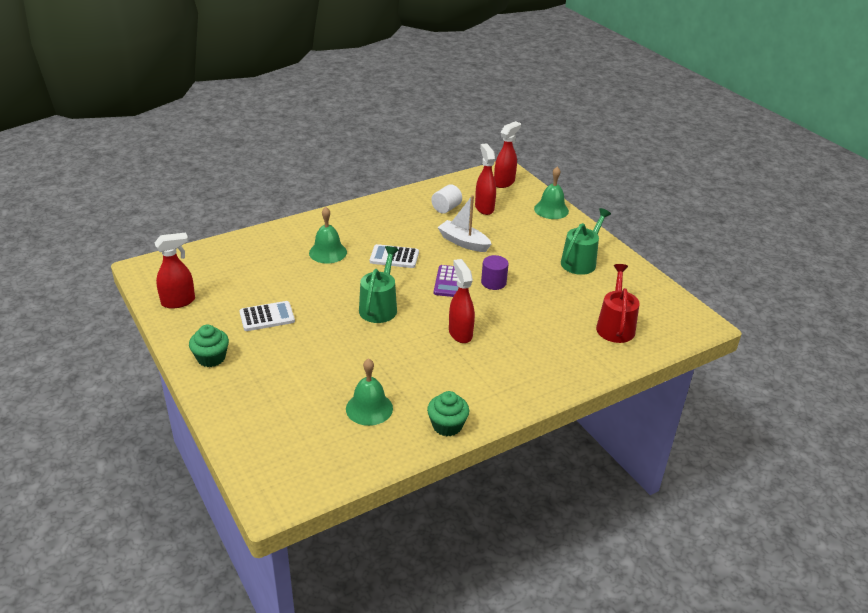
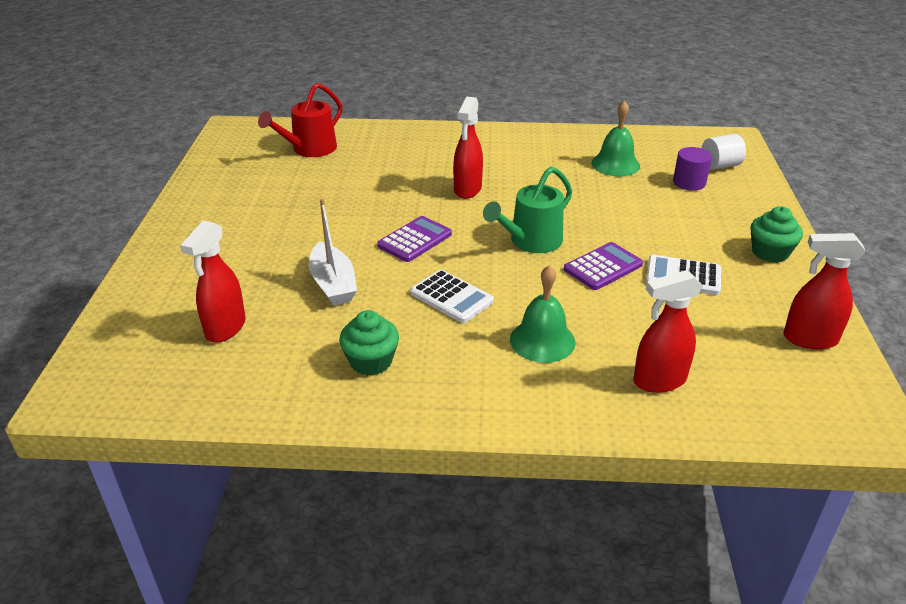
camera: 145 degrees left, 0 degrees up
(321, 305) = (603, 267): none -> purple calculator
(446, 208) = (281, 351): white cylinder -> white cylinder (720, 165)
(447, 425) = (555, 136): green cupcake -> green cupcake (371, 361)
(493, 282) = (366, 223): purple cylinder -> purple cylinder (689, 182)
(504, 182) = (117, 366): red spray bottle -> red spray bottle (658, 381)
(551, 210) = (142, 287): green bell -> none
(580, 261) = (234, 210): green watering can -> none

